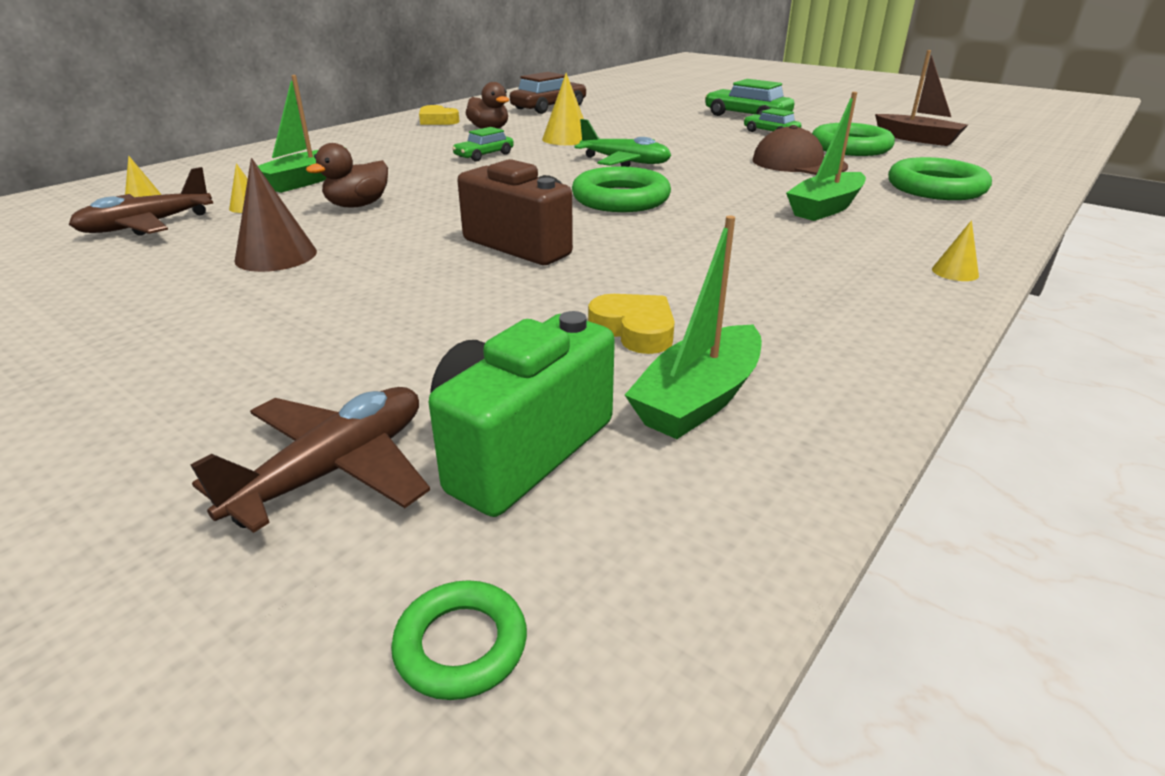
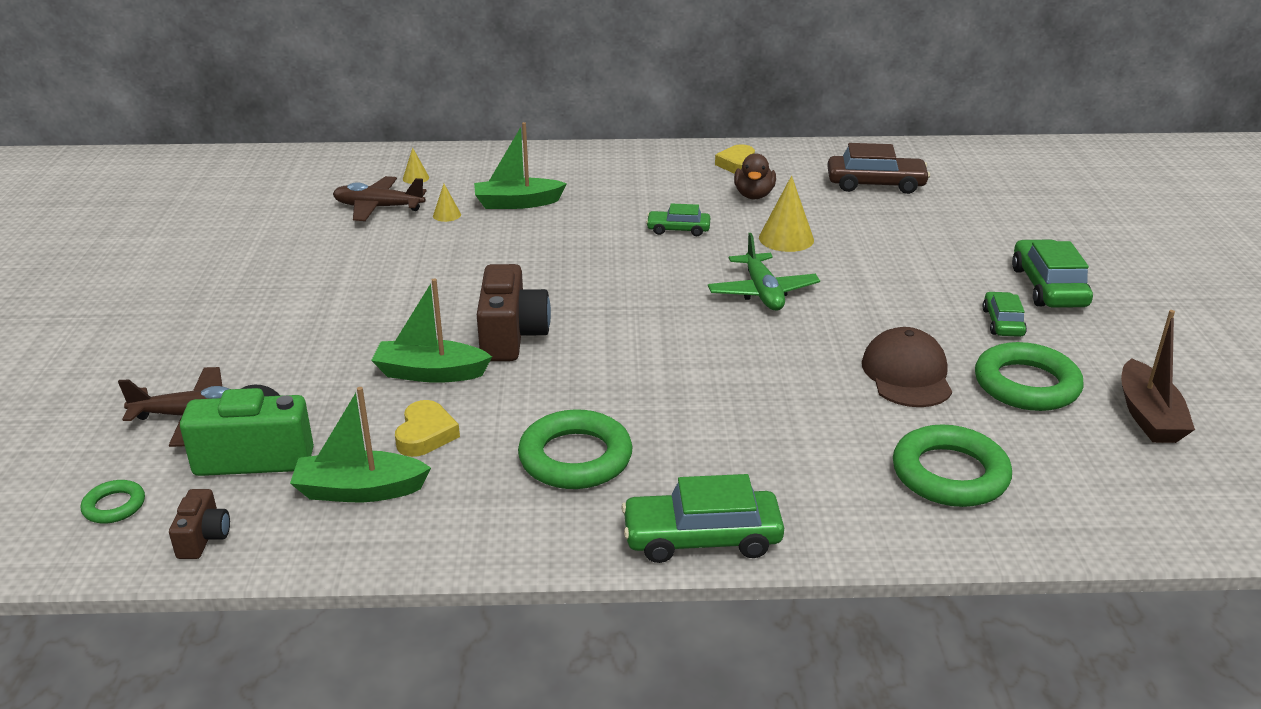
camera: 50 degrees right, 0 degrees up
(276, 256) = (388, 269): brown cone -> none
(358, 205) = (500, 245): brown duck -> none
(620, 199) = (661, 330): green ring -> green ring (575, 458)
(675, 563) = (204, 538): none -> brown camera
(825, 208) = (783, 430): green boat -> green boat (430, 373)
(955, 272) = (702, 538): yellow cone -> green car

